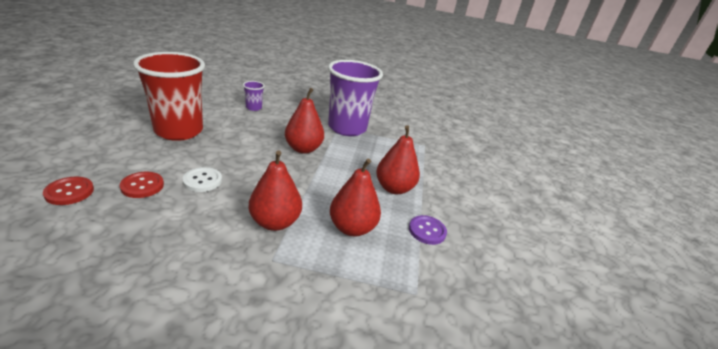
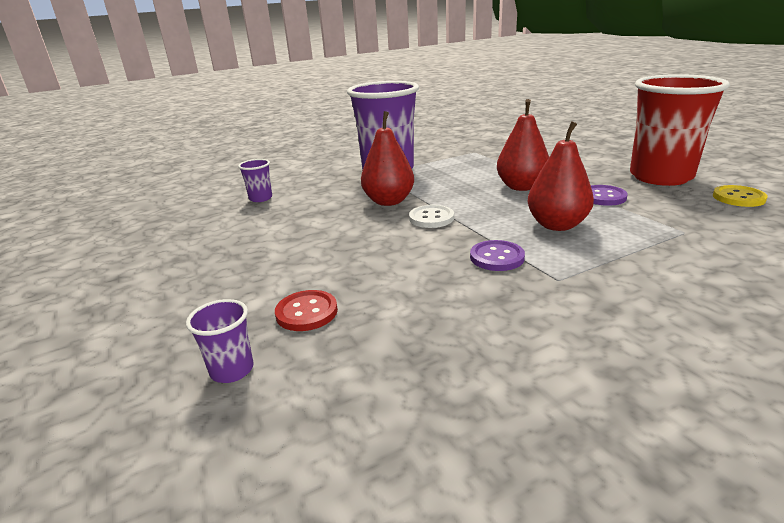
camera: 30 degrees left, 5 degrees down
(69, 192) = (232, 370): red button -> purple cup
(179, 131) = (225, 254): red cup -> red cup (660, 177)
(202, 180) = (358, 272): white button -> white button (431, 218)
(275, 222) = (497, 257): red pear -> purple button
(525, 303) = (738, 198): none -> yellow button

